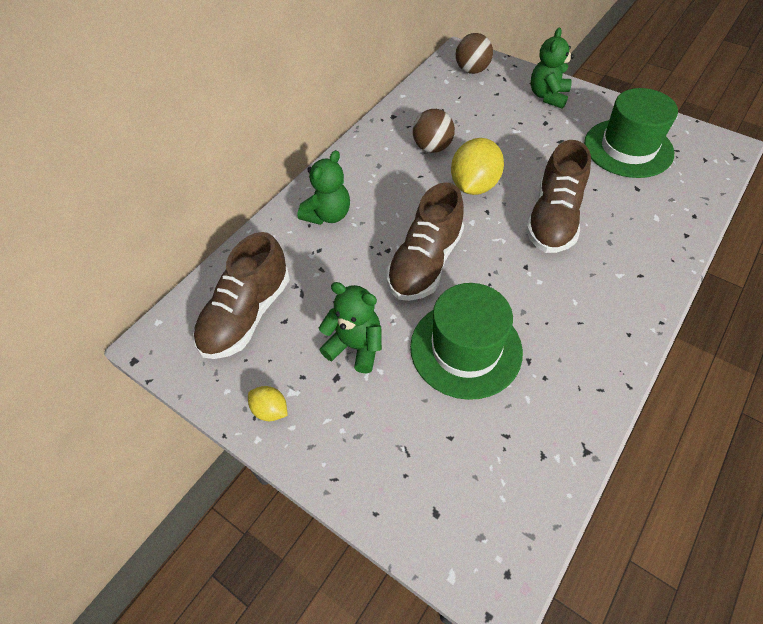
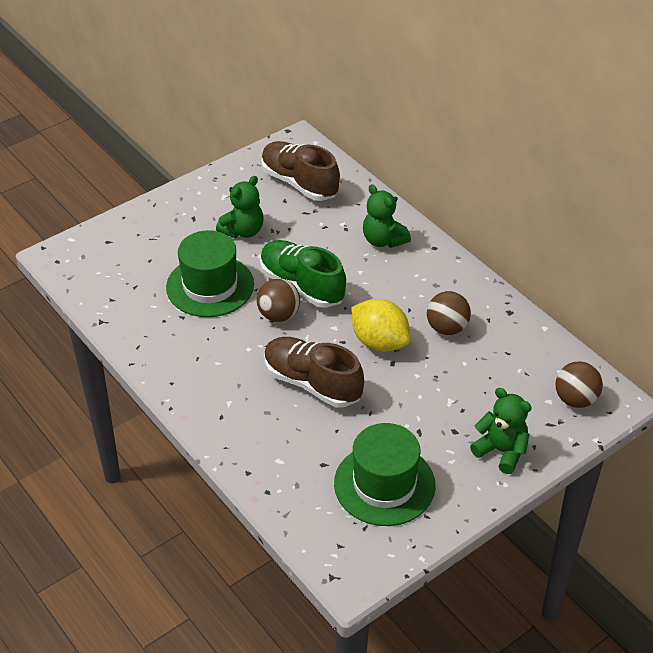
camera: 105 degrees right, 10 degrees down
(270, 410) = (216, 184): yellow lemon -> none
(425, 263) = (302, 285): brown shoe -> green shoe
(479, 270) = (279, 315): none -> brown ball

